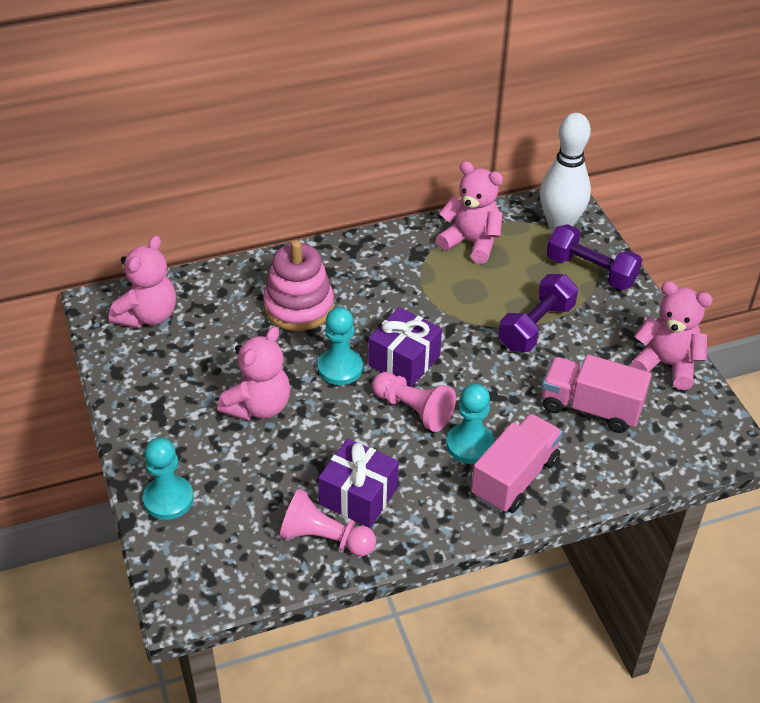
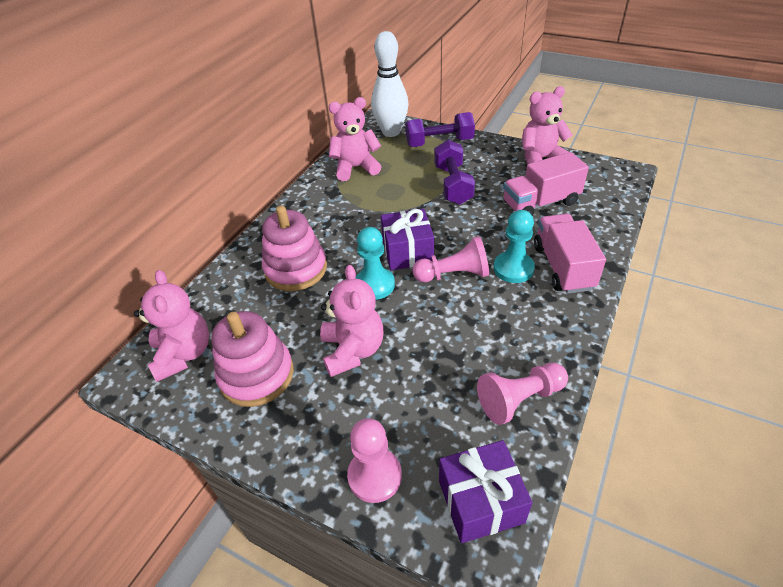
camera: 40 degrees left, 0 degrees up
(168, 499) = (375, 476): turquoise pawn -> pink pawn
(176, 370) = (256, 375): none -> pink stacking toy
(358, 496) = (499, 352): purple gift -> purple gift (480, 501)

